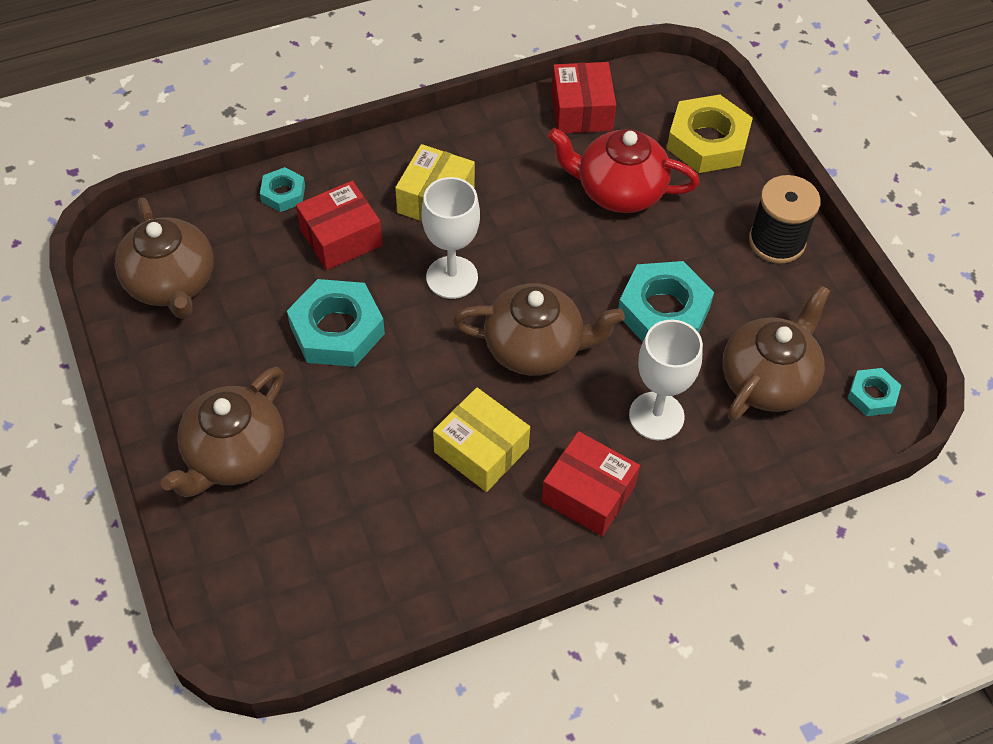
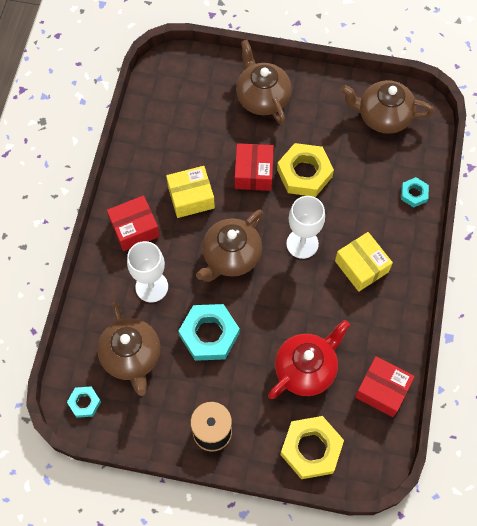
camera: 125 degrees right, 10 degrees up
(337, 330) = (304, 173): turquoise nut -> yellow nut
(341, 237) = (364, 206): red box -> red box (253, 173)

